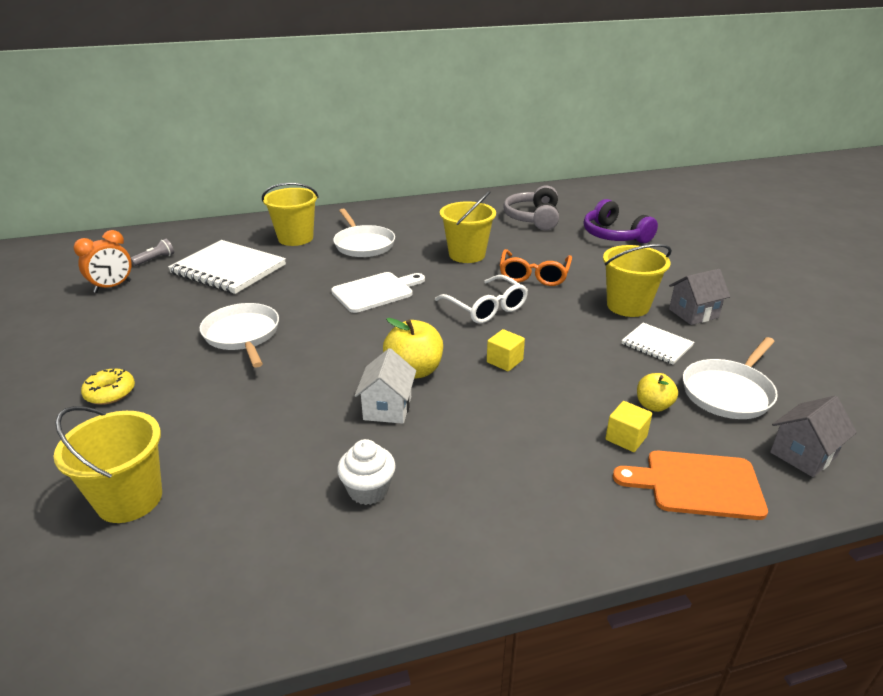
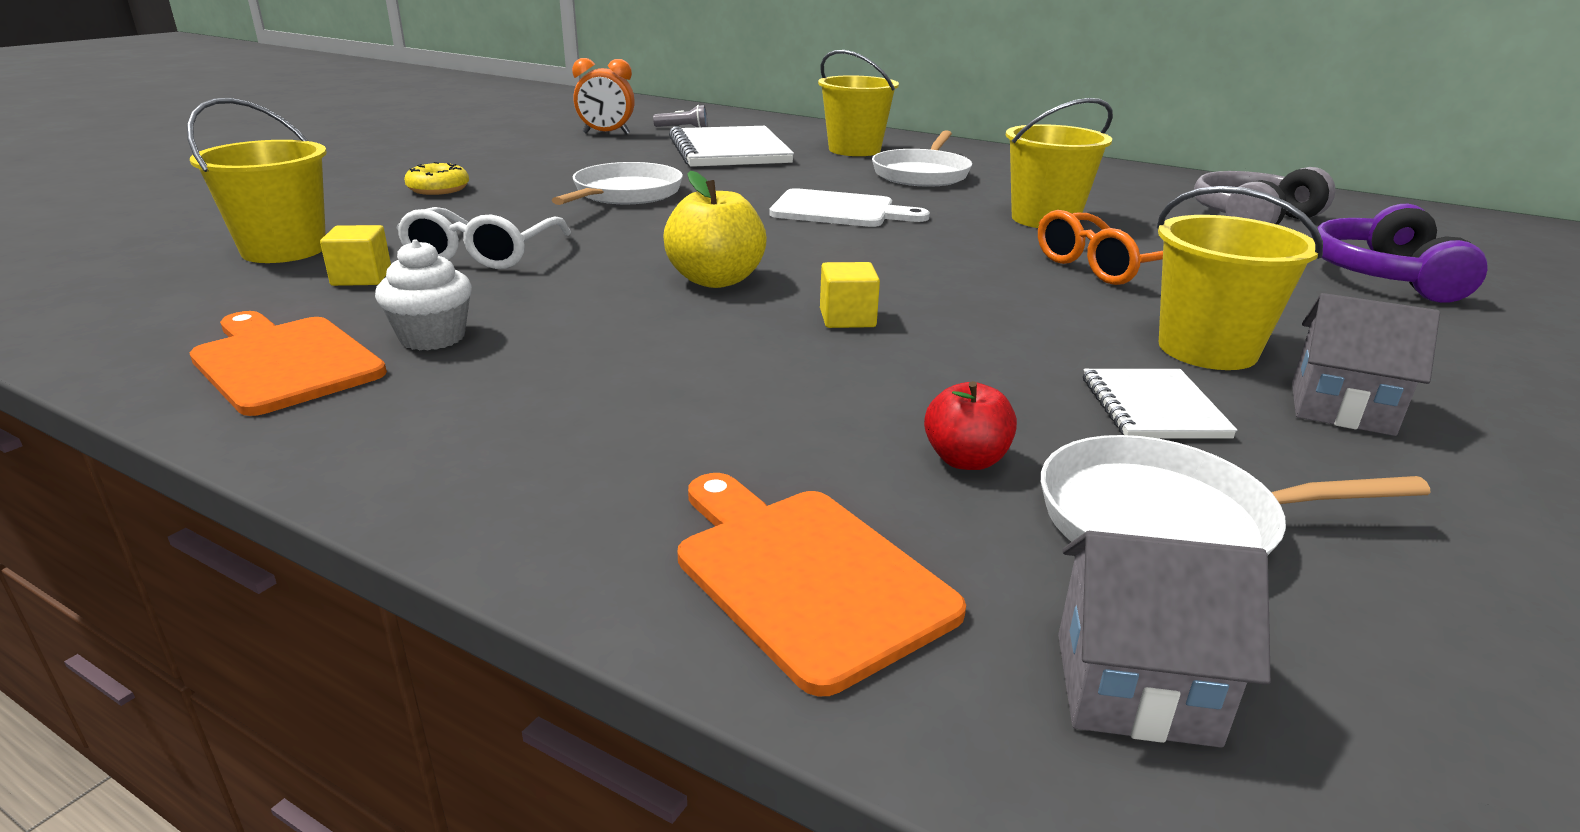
camera: 45 degrees right, 5 degrees down
(333, 557) = (284, 362): none -> orange cutting board
(387, 408) = (611, 293): white house -> none
(486, 308) = (948, 268): white glasses -> white glasses (482, 254)
(626, 438) = (825, 464): yellow cube -> yellow cube (361, 277)
(653, 405) = (965, 460): yellow apple -> red apple

